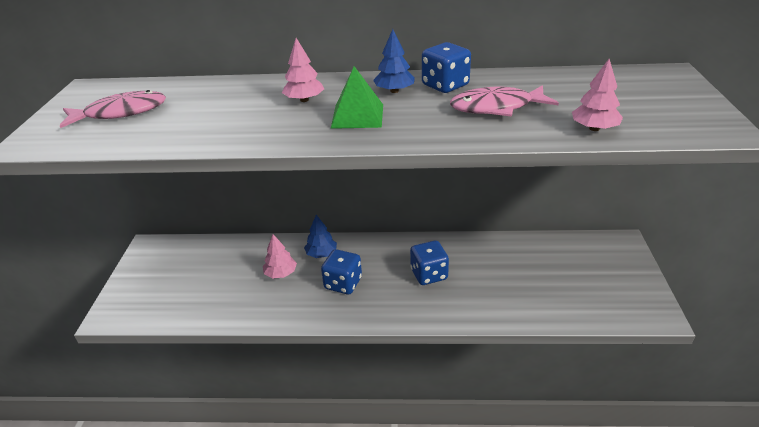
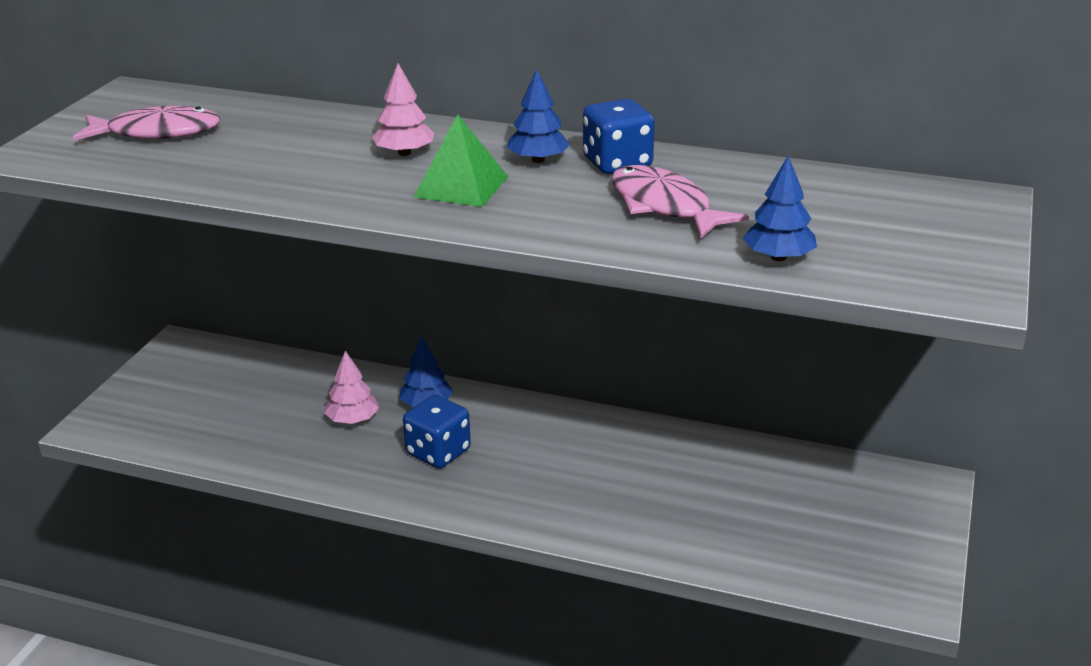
camera: 15 degrees right, 5 degrees down
(429, 274) = (576, 466): blue dice -> none
(496, 107) = (664, 206): pink fish -> pink fish turned 45 degrees clockwise
(594, 128) = (778, 257): pink tree -> blue tree

